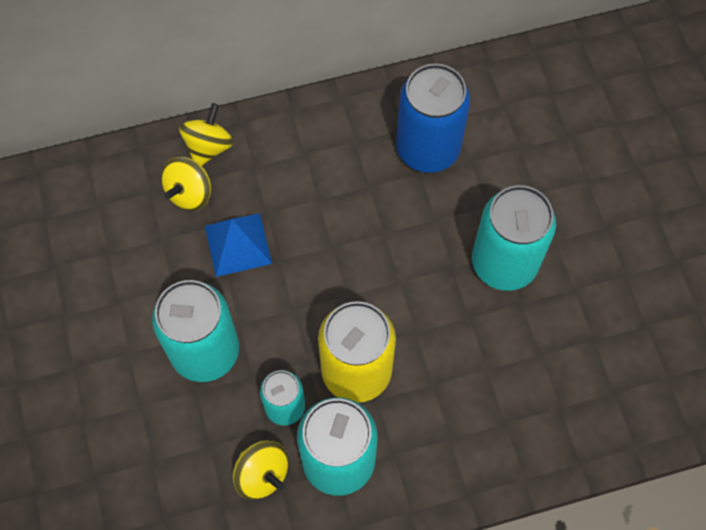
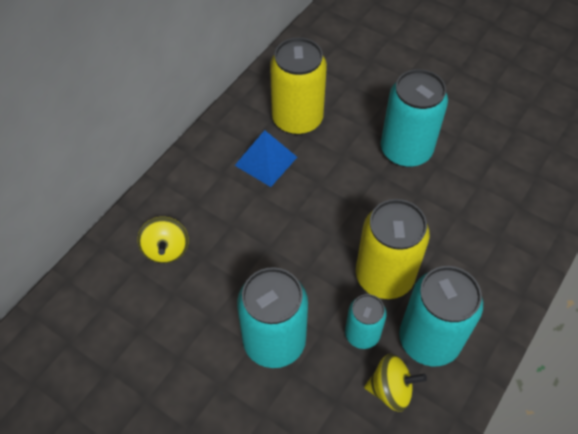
camera: 40 degrees left, 10 degrees down
(209, 147) = (152, 212): yellow spinning top -> none
(238, 244) = (231, 257): blue pyramid -> blue pyramid (266, 161)
(427, 148) = (297, 119): blue can -> yellow can

